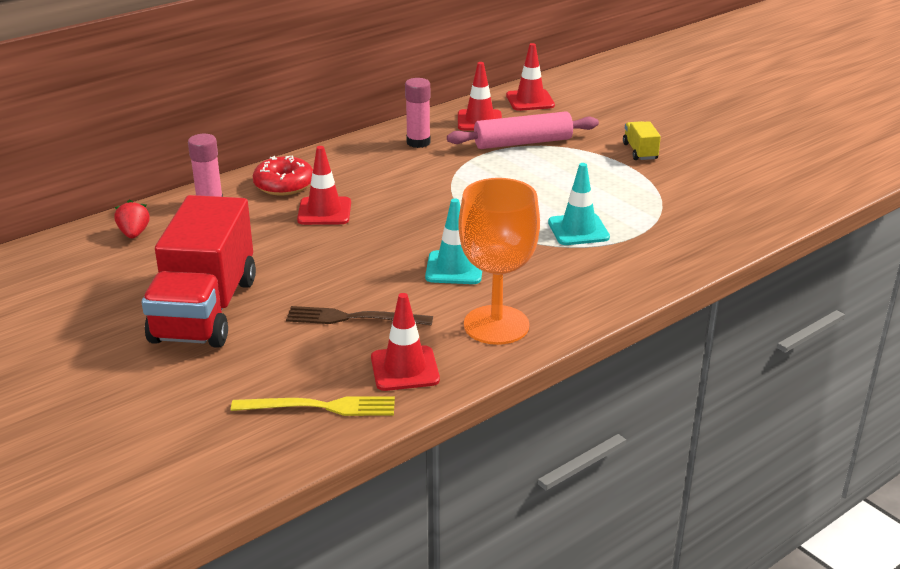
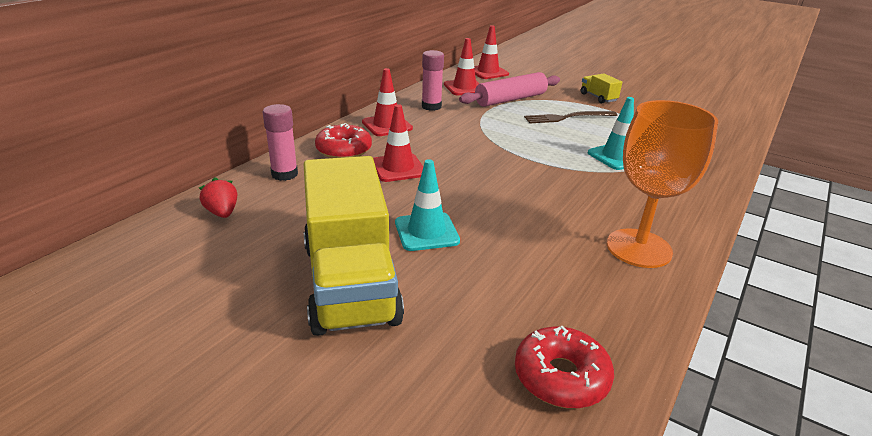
camera: 20 degrees left, 0 degrees up
(205, 310) = (350, 282): red truck -> yellow truck
(320, 407) = (561, 377): yellow fork -> red donut
(353, 318) = (507, 264): brown fork -> brown fork (567, 117)
(405, 369) = (603, 310): red traffic cone -> red traffic cone (387, 125)
(454, 268) = (553, 201): turquoise traffic cone -> turquoise traffic cone (426, 232)

